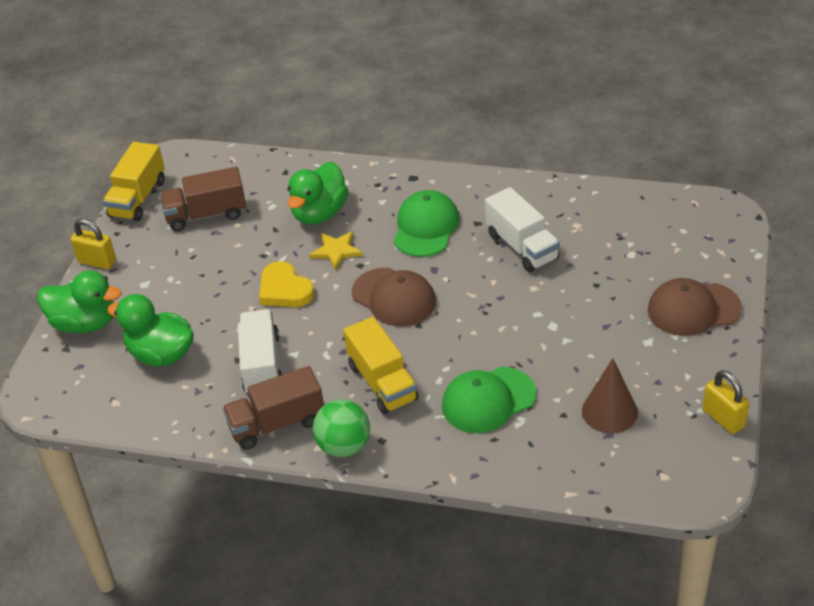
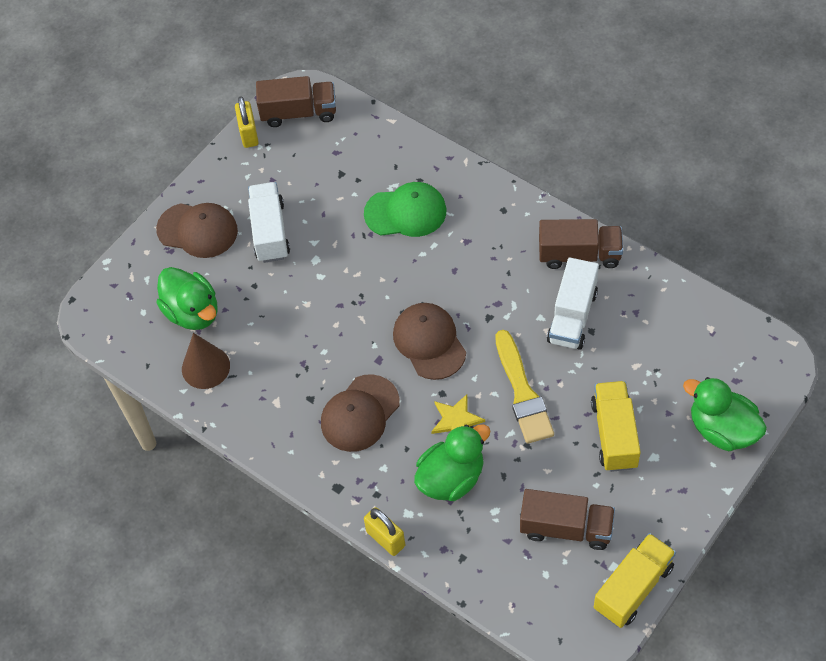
camera: 155 degrees left, 15 degrees up
(97, 261) = (696, 508): yellow padlock -> yellow padlock (385, 538)
(161, 354) = (658, 363): green duck -> green duck (193, 312)
(284, 289) = (522, 392): yellow heart -> yellow brush
(344, 446) = (534, 215): green ball -> none
(382, 382) = (479, 260): yellow truck -> yellow truck (614, 434)
(425, 227) = (360, 413): green cap -> brown cap
(522, 247) = (288, 352): white truck -> white truck (270, 232)
(609, 411) = (323, 169): brown cone -> brown cone (205, 367)
(686, 463) = (299, 113): none -> brown truck

